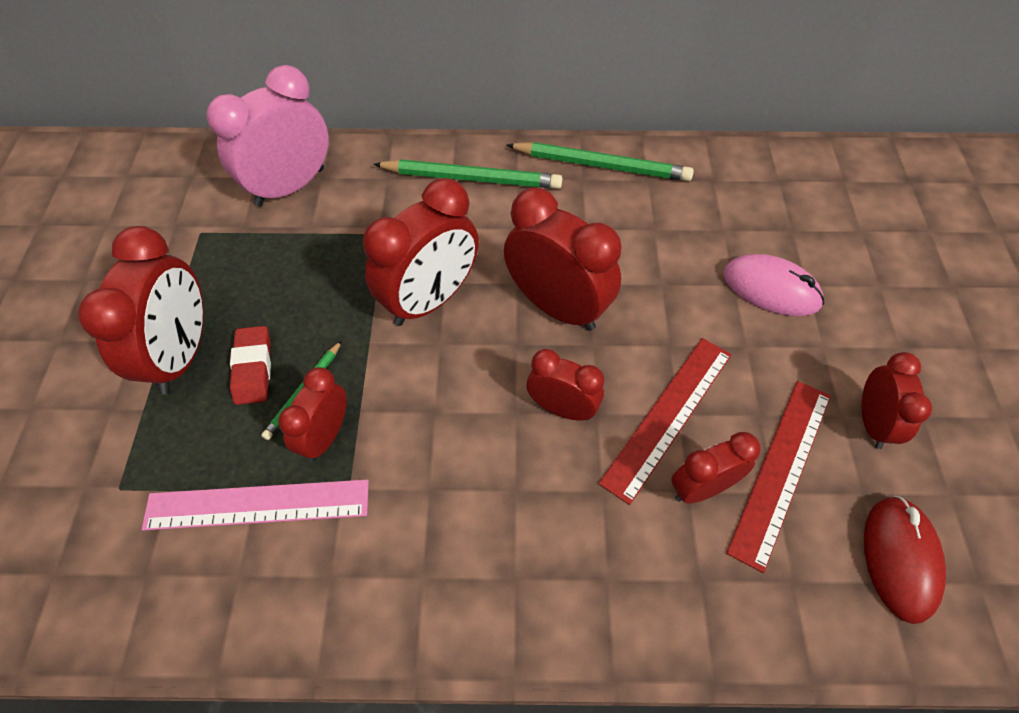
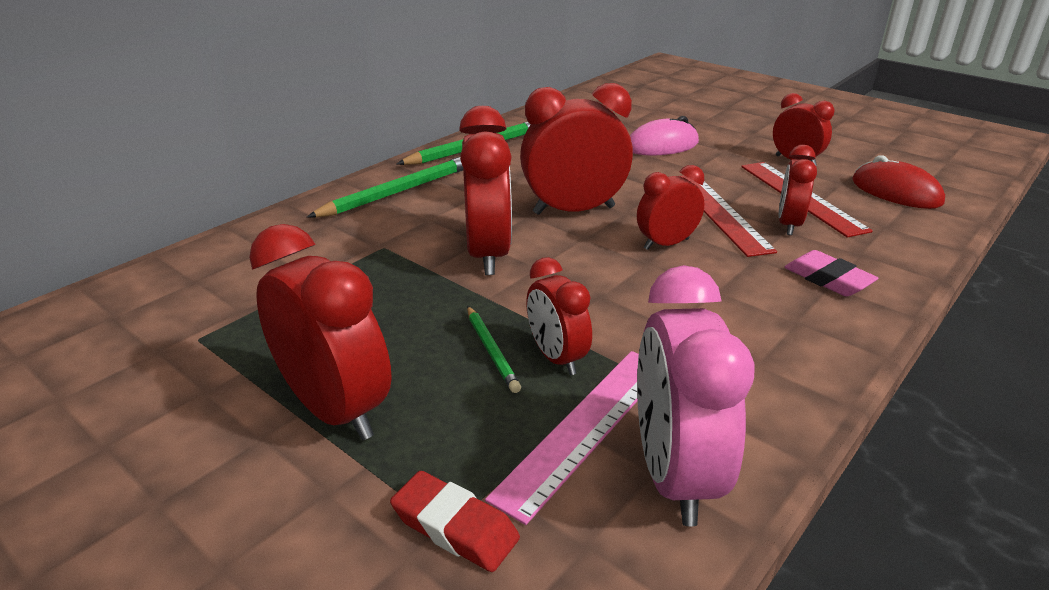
camera: 50 degrees left, 25 degrees down
(253, 368) = (422, 369): red eraser -> red eraser (455, 527)
(290, 187) = (244, 268): pink clock -> pink clock (673, 474)
(617, 572) = (828, 279): none -> pink eraser

